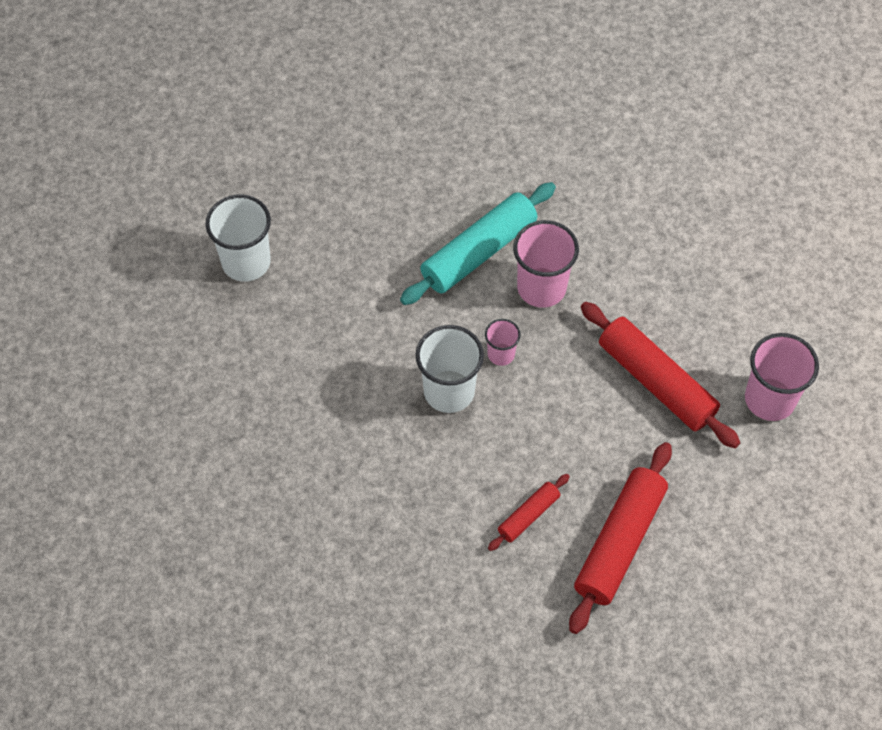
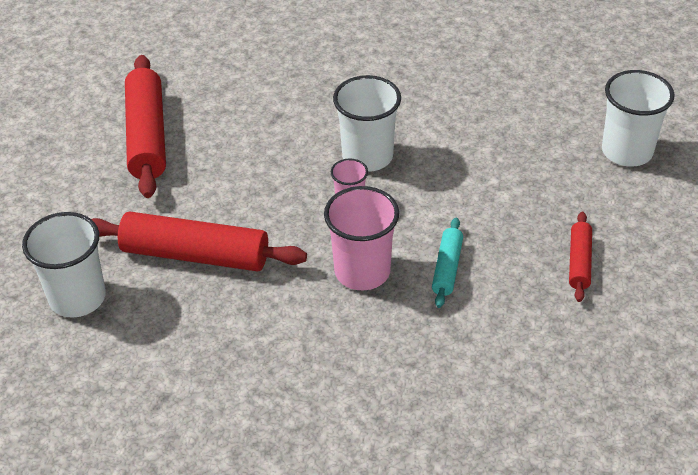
camera: 145 degrees right, 15 degrees down
(479, 252) = (447, 268): turquoise rolling pin -> turquoise rolling pin, size x0.51
(528, 515) = (232, 116): red rolling pin -> red rolling pin (579, 262)
(769, 399) = (77, 297): pink cup -> white cup

